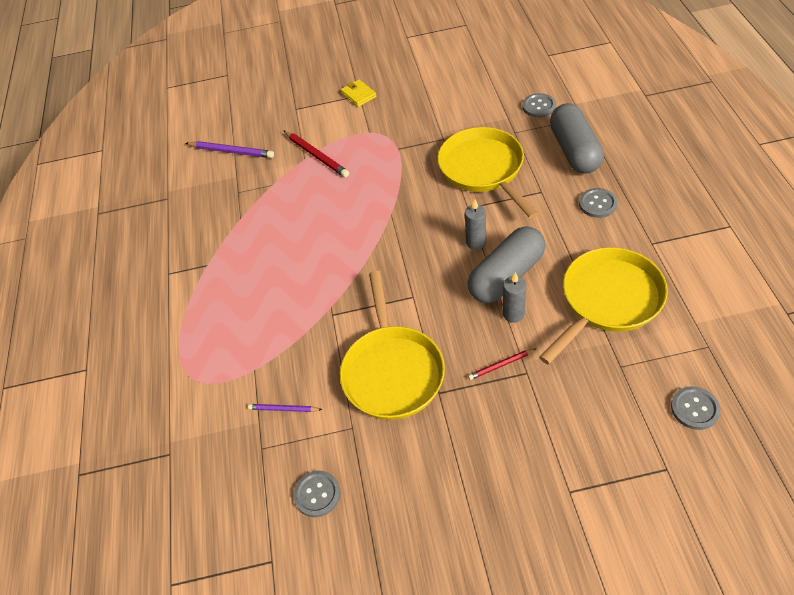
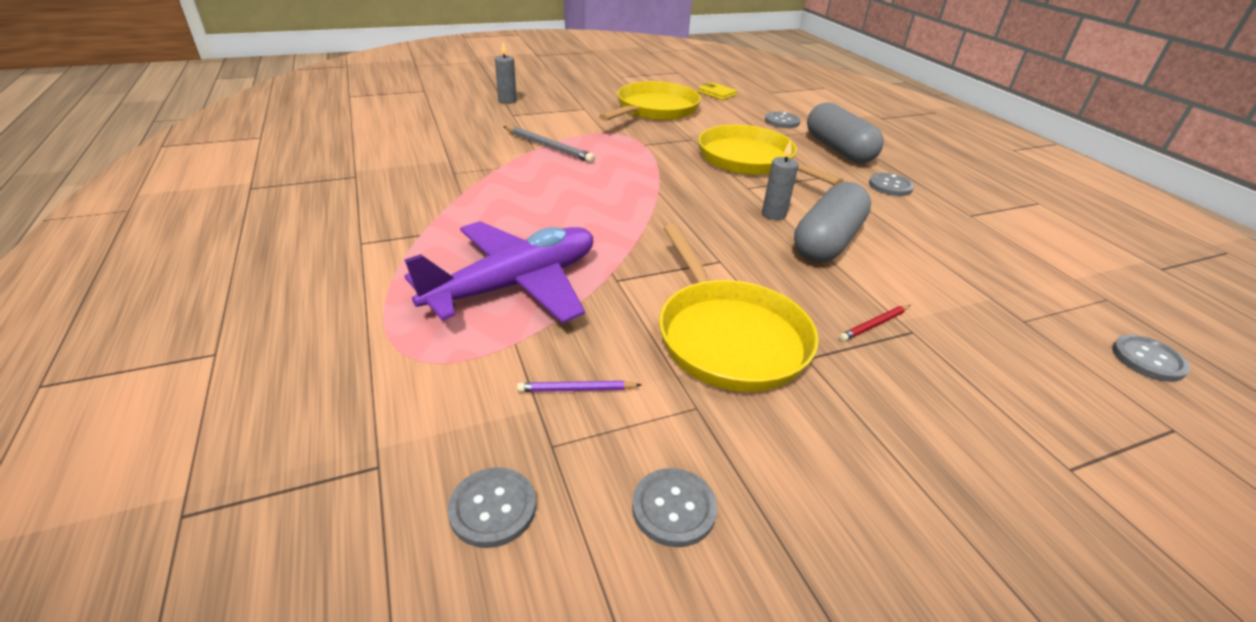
camera: 20 degrees left, 15 degrees down
(223, 485) = (493, 508): none -> grey button
(231, 151) = (439, 142): purple pencil -> none
(263, 318) = (515, 285): none -> purple plane
(316, 155) = (548, 147): red pencil -> grey pencil
(358, 95) = (583, 108): yellow wallet -> yellow wallet (717, 93)
(513, 314) = (858, 275): grey candle -> grey candle (507, 101)
(608, 300) = (960, 261): yellow pan -> yellow pan (654, 110)

